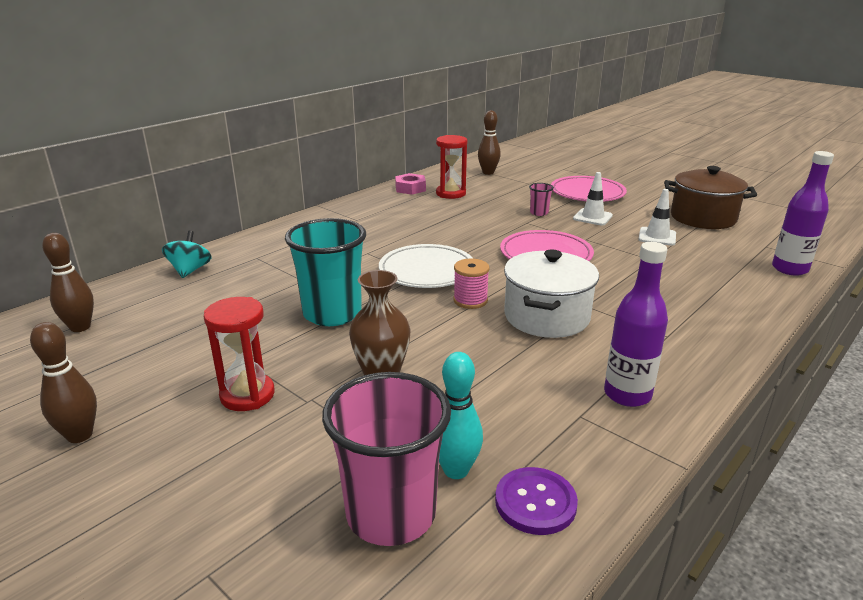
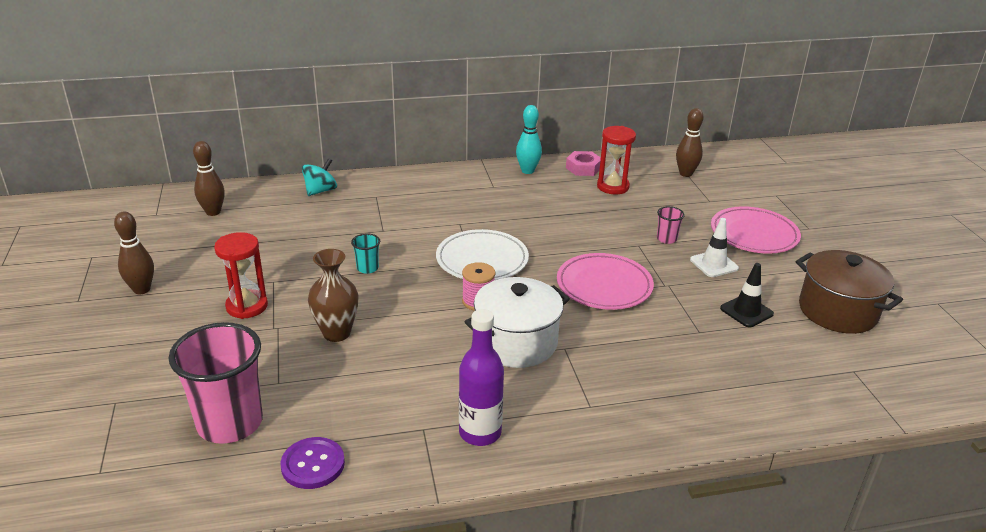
camera: 35 degrees right, 5 degrees up
(332, 313) = (367, 268): turquoise cup -> turquoise cup, size x0.43
(456, 470) = (297, 419): turquoise bowling pin -> turquoise bowling pin (527, 171)
(657, 237) = (746, 311): white traffic cone -> black traffic cone
(789, 269) = (832, 405): purple bottle -> none

